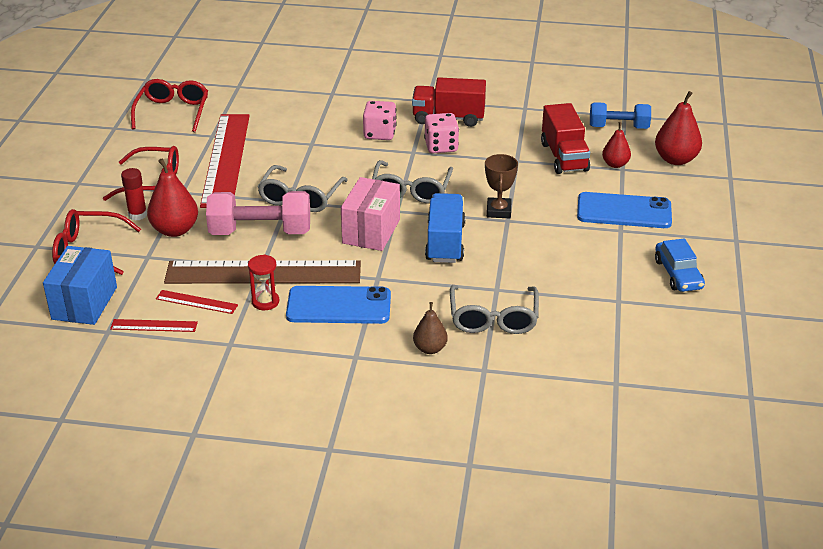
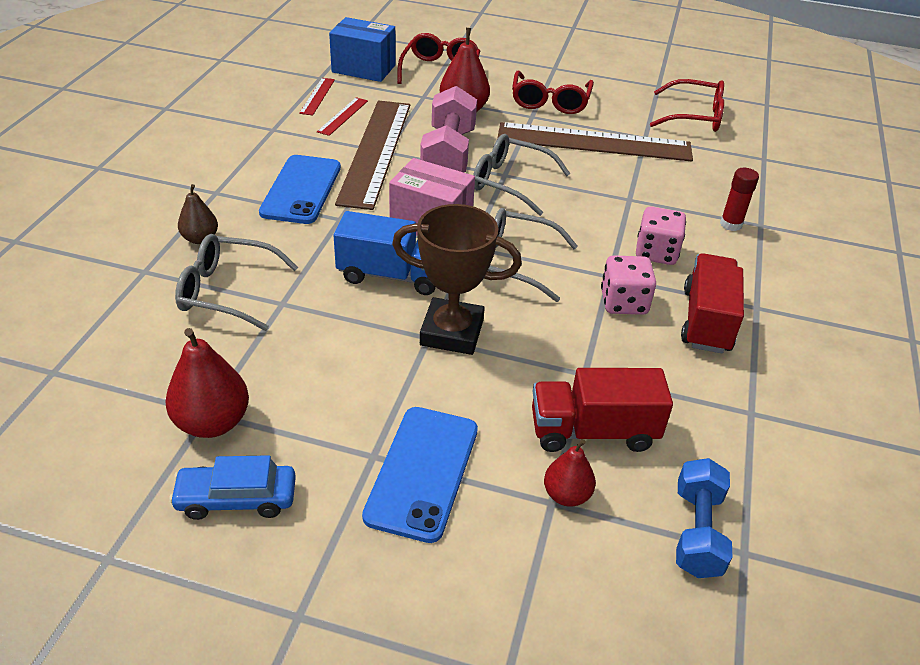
camera: 95 degrees right, 5 degrees up
(137, 215) = (494, 93): red glue stick -> red glue stick (731, 224)
(226, 159) = (594, 142): red ruler -> brown ruler
(265, 302) = (327, 150): red hourglass -> none
(498, 211) = (452, 332): brown trophy -> brown trophy, size x1.60
(675, 159) = (579, 596): red pear -> red pear (212, 422)

